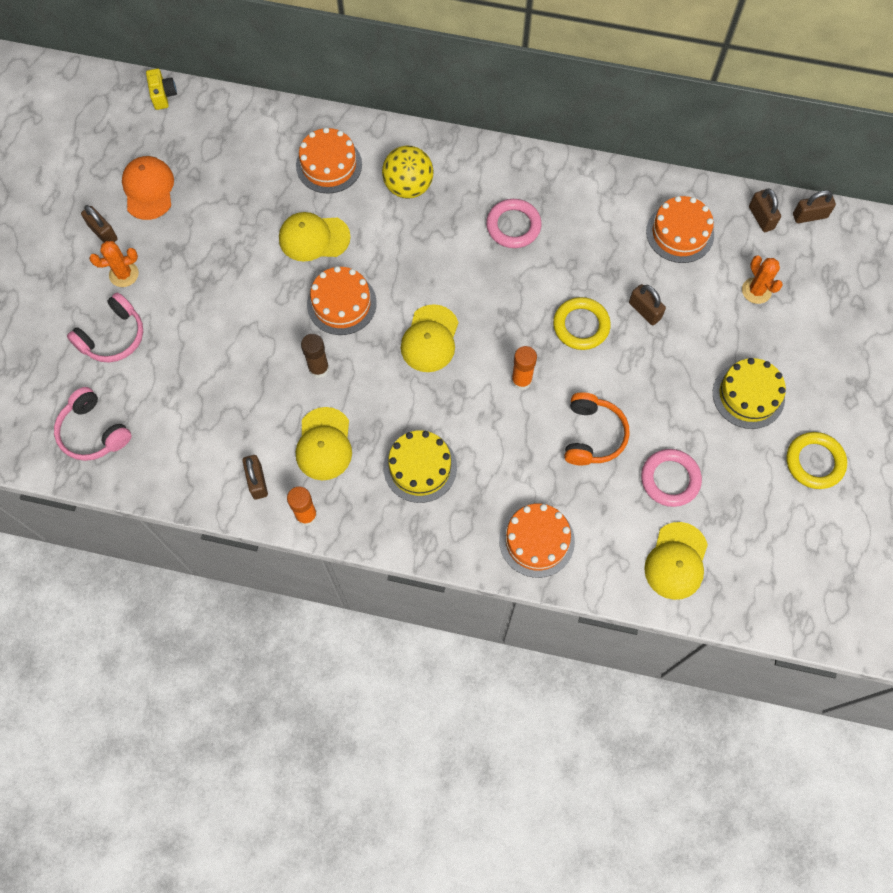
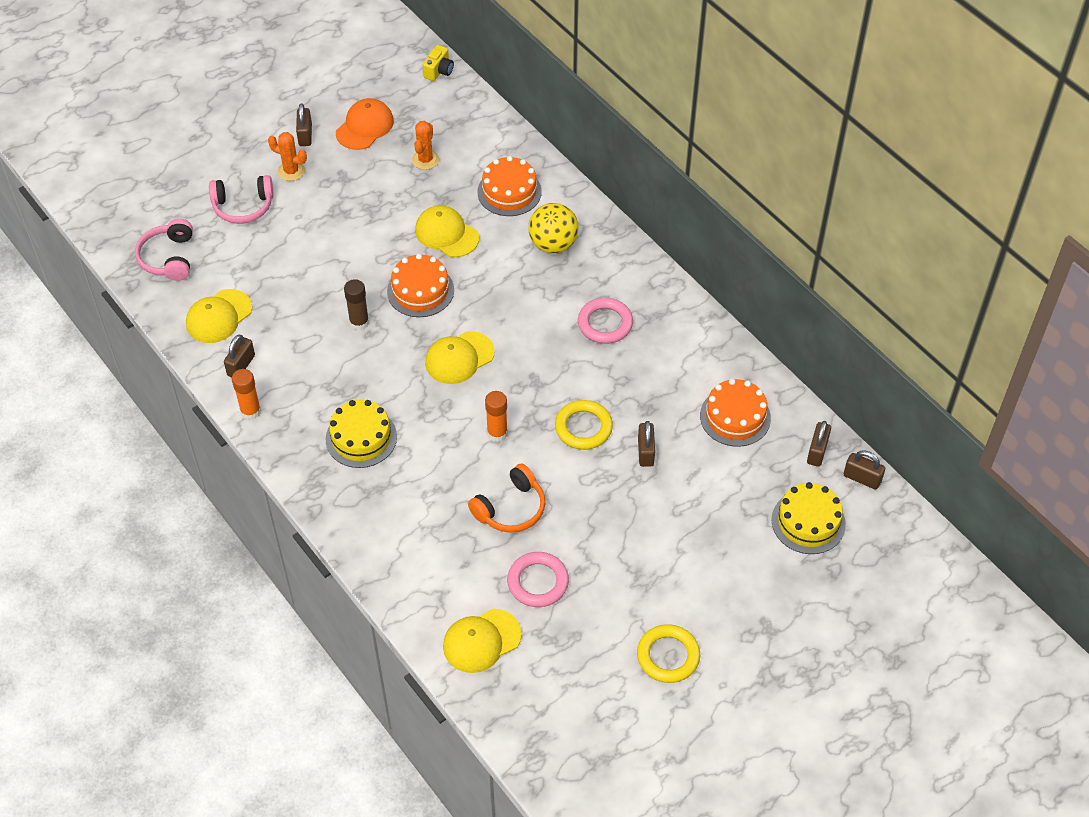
camera: 40 degrees right, 15 degrees down
(324, 444) = (311, 374): yellow cap -> yellow cap (219, 316)
(536, 540) = (392, 548): orange cake -> none
(748, 395) = (665, 570): yellow cake -> yellow cake (808, 522)
(756, 291) = (754, 501): orange cactus -> orange cactus (425, 160)

